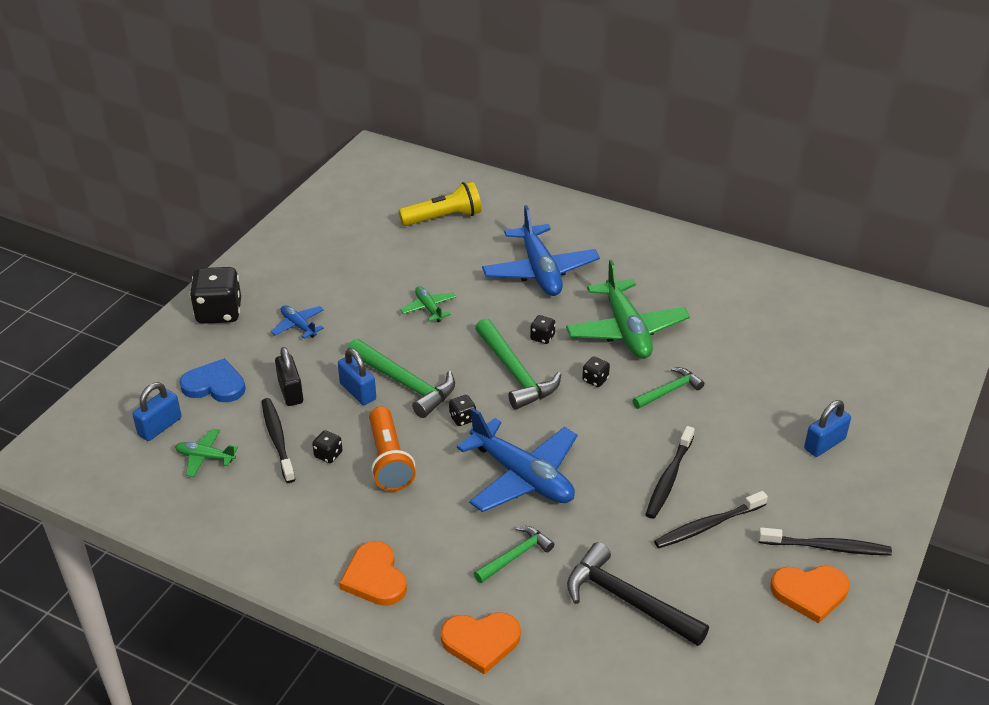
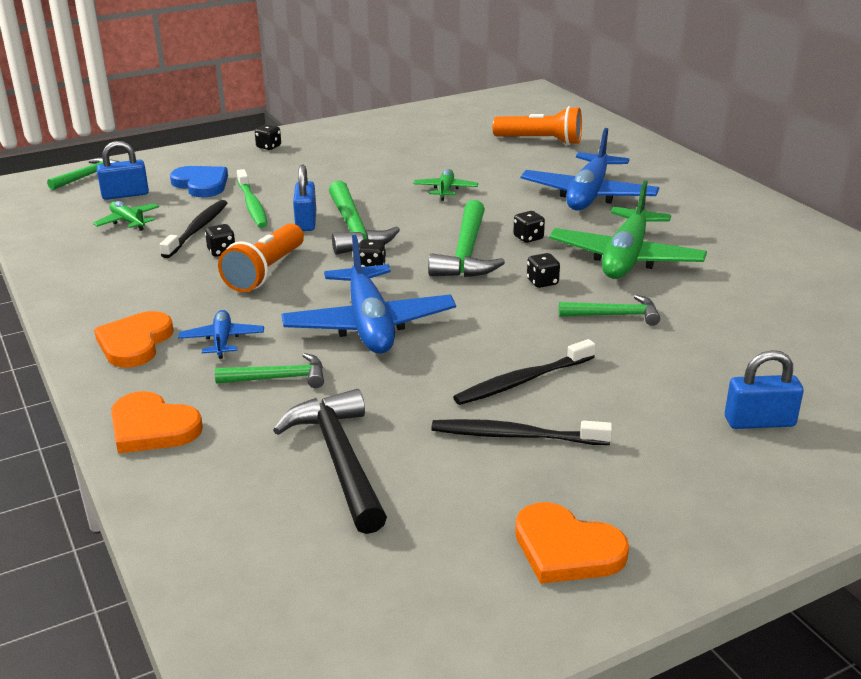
camera: 35 degrees right, 10 degrees down
(91, 419) = (87, 176): none -> green hammer
(219, 313) = (269, 147): black dice -> black dice, size x0.46
(290, 391) = (252, 205): black padlock -> green toothbrush
(298, 326) = (318, 170): blue plane -> blue plane (222, 340)
(444, 218) = (541, 141): yellow flashlight -> orange flashlight
(826, 547) = (644, 515): black toothbrush -> none

